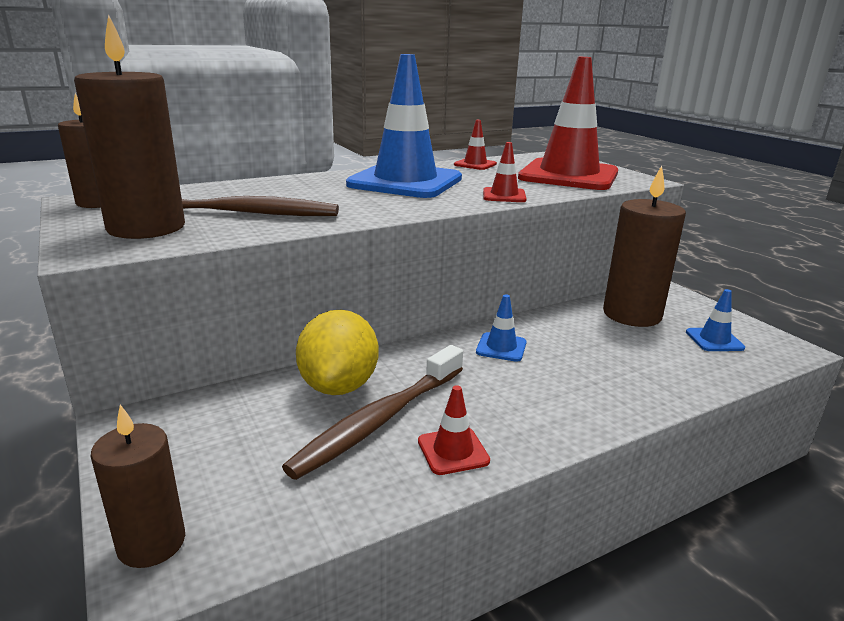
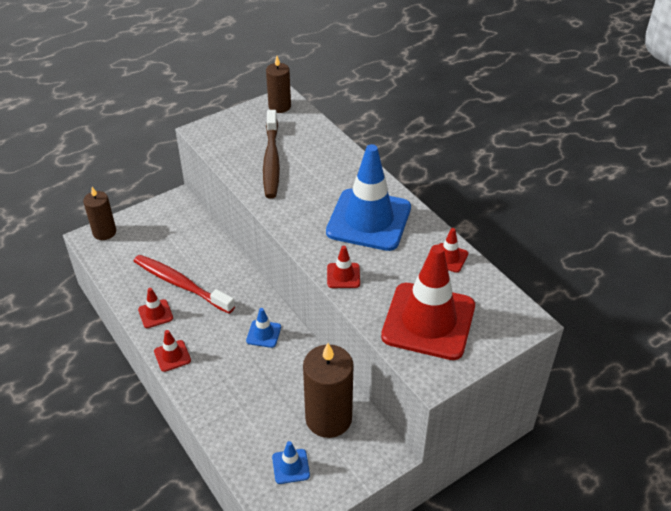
camera: 85 degrees right, 20 degrees up
(146, 228) = (238, 136): brown candle -> none
(339, 386) = (212, 264): yellow lemon -> none
(380, 420) = (181, 284): brown toothbrush -> red toothbrush
(555, 430) = (172, 356): none -> red traffic cone

